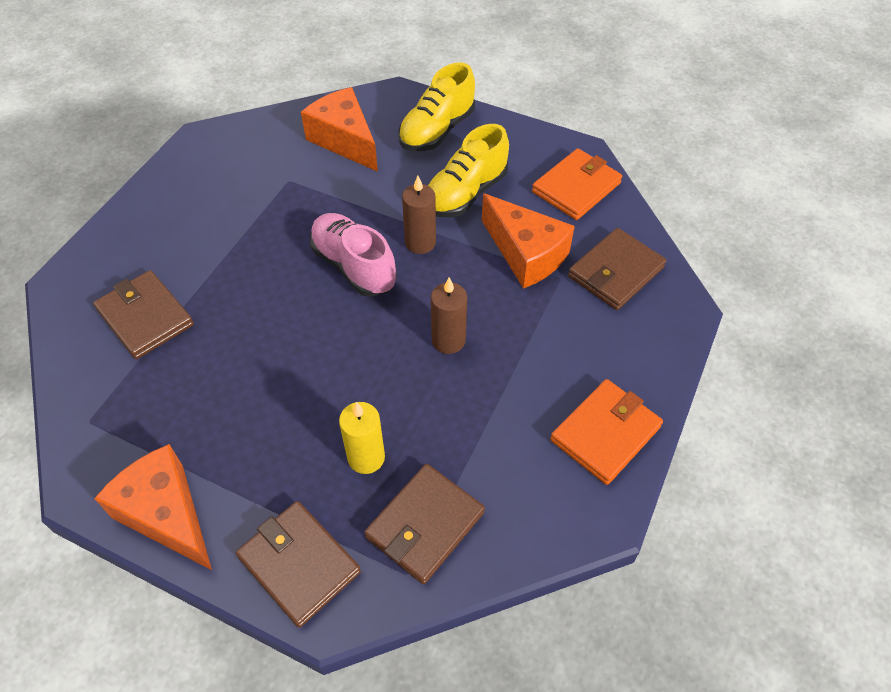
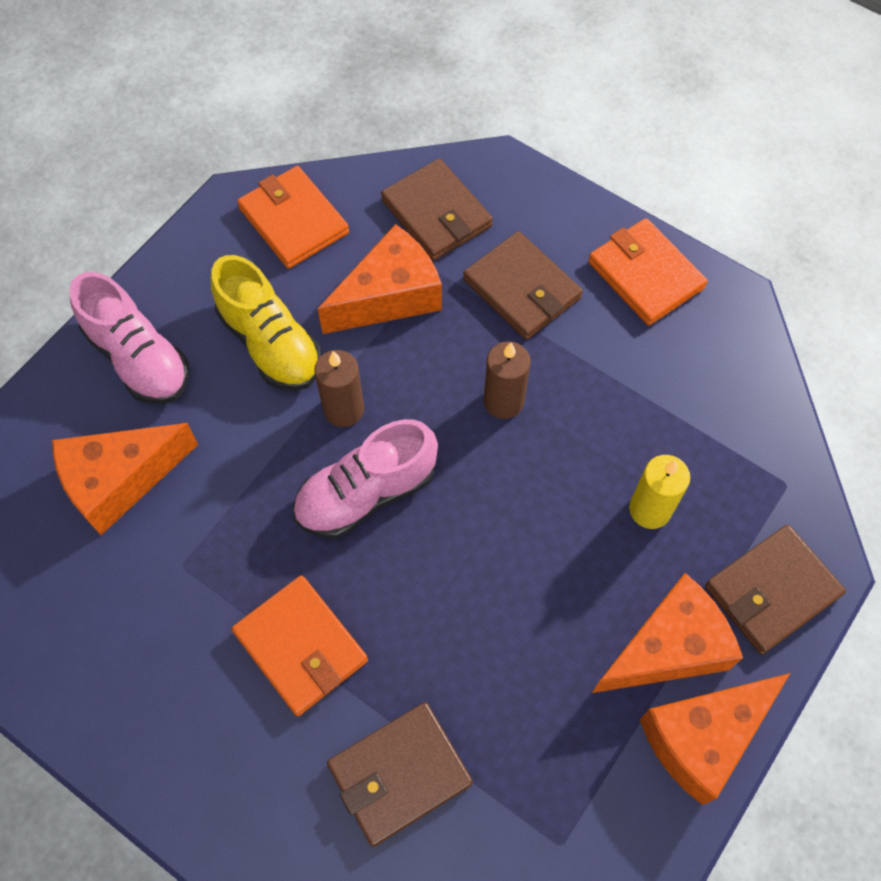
camera: 80 degrees left, 10 degrees up
(235, 249) = (300, 646): none -> orange wallet
(242, 481) = (667, 648): none -> orange cheese
(425, 525) = (735, 461): brown wallet -> brown wallet (521, 289)
(437, 130) = (138, 358): yellow shoe -> pink shoe

